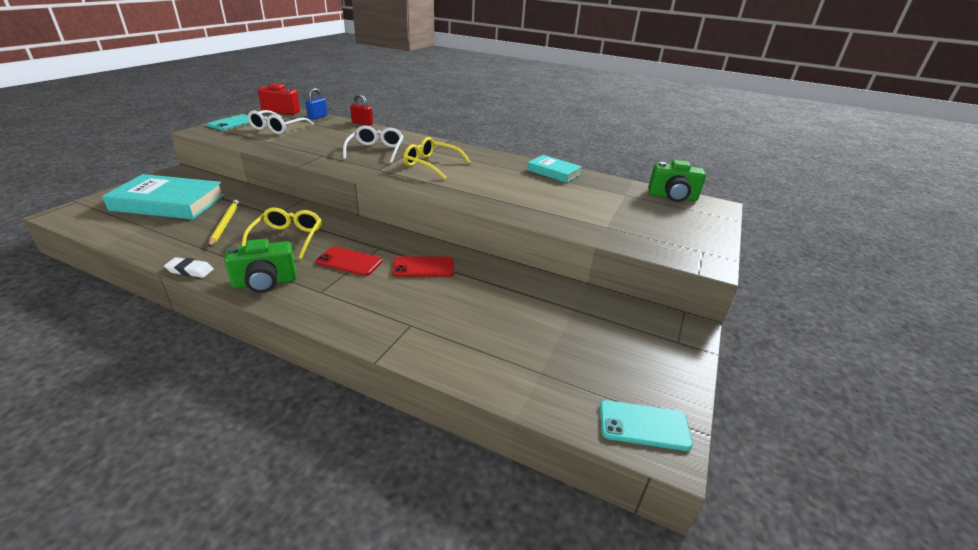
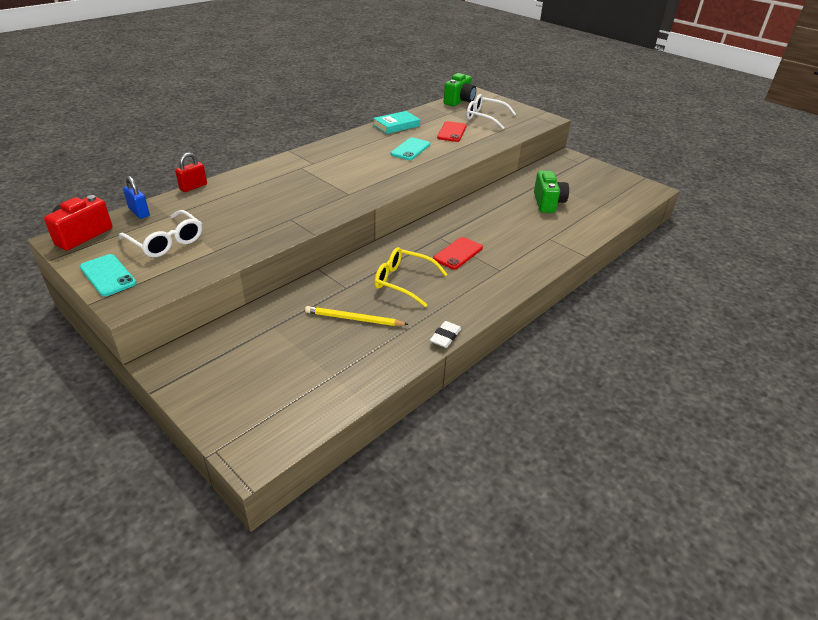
camera: 70 degrees left, 5 degrees up
(169, 203) = (270, 363): turquoise book -> none
(265, 282) = (479, 295): green camera -> green camera (548, 203)
(376, 150) = (295, 189): white glasses -> white glasses (484, 117)
(423, 267) = (478, 223): red phone -> red phone (451, 132)
(431, 164) = (351, 169): yellow glasses -> none
(644, 425) = (640, 190): turquoise phone -> turquoise phone (410, 149)

